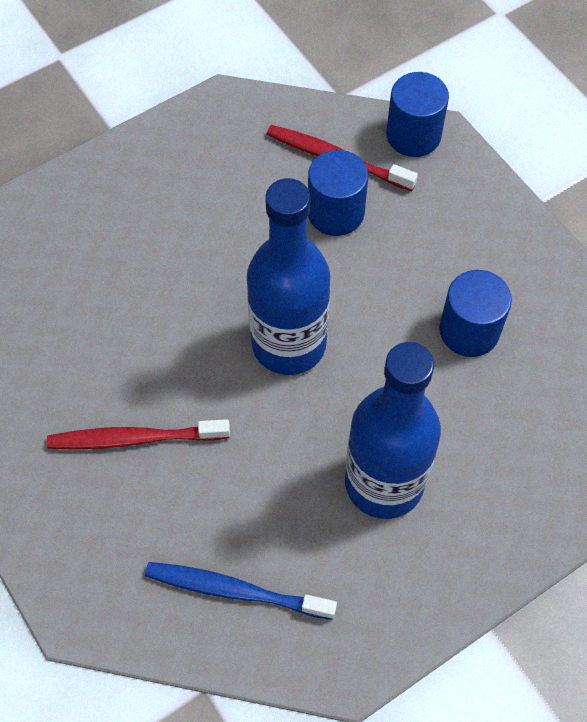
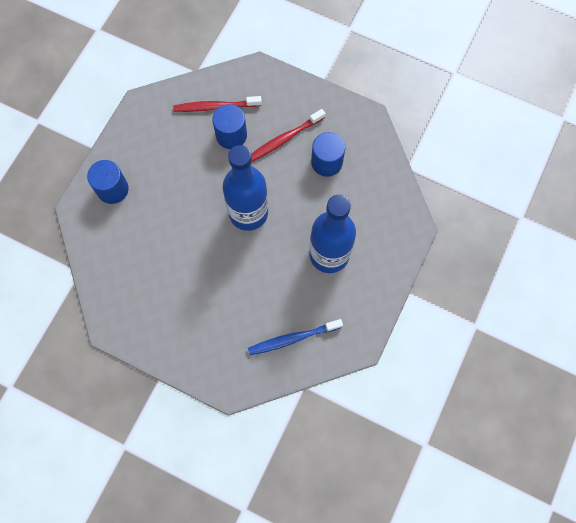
camera: 30 degrees left, 10 degrees up
(134, 438) = (205, 296): red toothbrush -> red toothbrush (284, 139)
(413, 135) = (245, 75): blue cylinder -> blue cylinder (112, 189)

